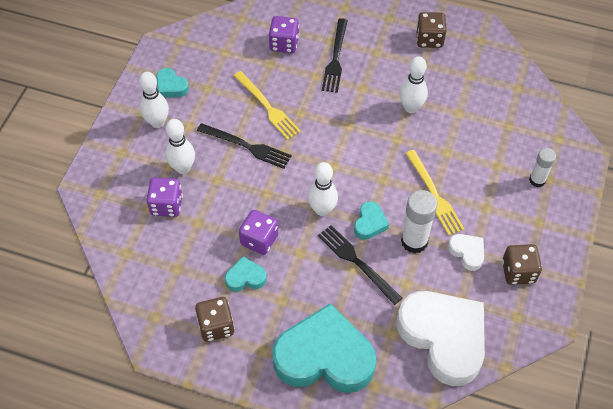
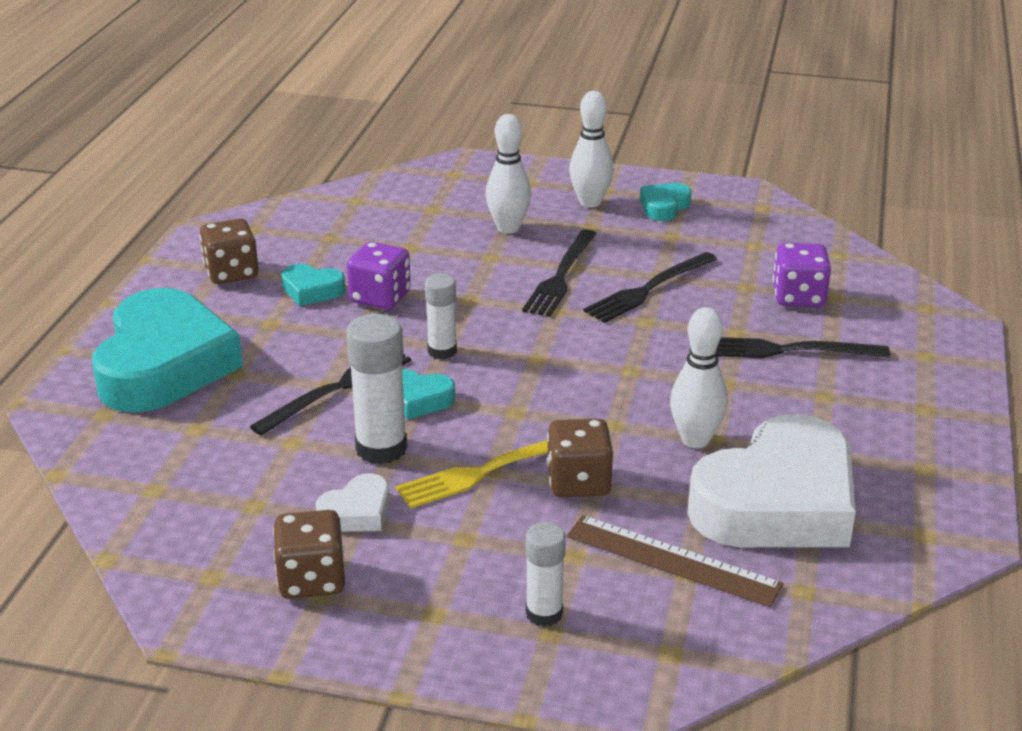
camera: 85 degrees right, 25 degrees down
(166, 205) = (438, 221): purple dice -> none
(245, 277) = (312, 290): turquoise heart -> turquoise heart turned 120 degrees clockwise
(267, 107) = (649, 289): yellow fork -> black fork
(322, 210) = (442, 351): white bowling pin -> white glue stick
(429, 39) = (890, 460): brown dice -> brown dice (578, 482)
(443, 338) = (178, 484): white heart -> white heart (777, 502)
(500, 129) = (672, 560): none -> brown ruler

